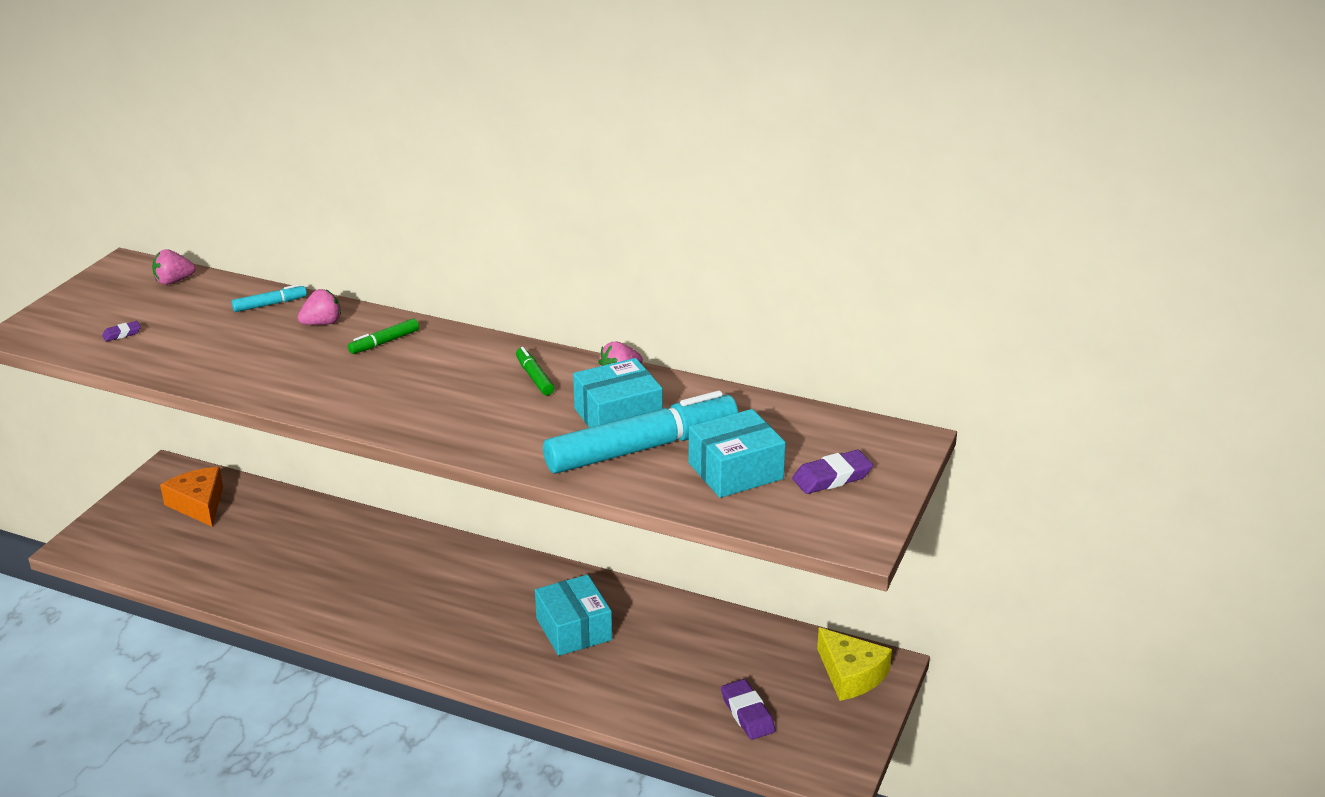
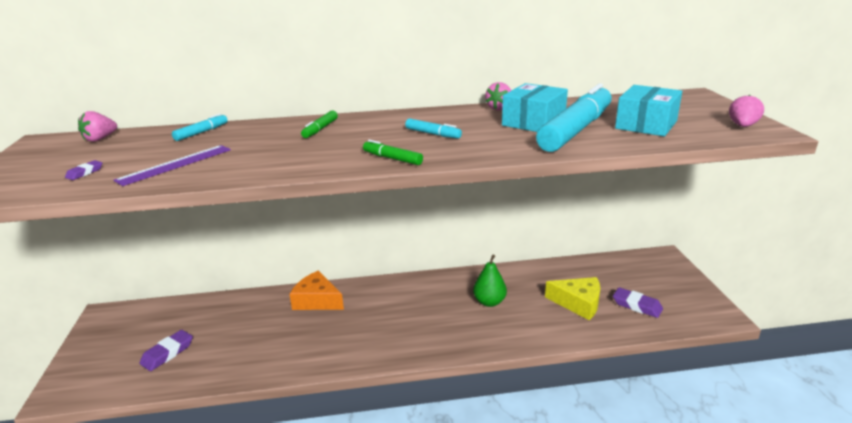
camera: 30 degrees left, 5 degrees down
(198, 504) = (150, 326): orange cheese -> orange cheese (317, 300)
(201, 351) = (175, 164): none -> purple ruler
(322, 323) = (258, 131): pink strawberry -> pink strawberry (742, 126)
(483, 395) = (432, 134): none -> turquoise marker
(534, 377) = (450, 120): green marker -> green marker (392, 159)
(573, 629) = (489, 302): turquoise box -> green pear
(832, 477) = (697, 114): purple eraser -> purple eraser (167, 353)
(851, 674) = (655, 266): yellow cheese -> yellow cheese (578, 303)

